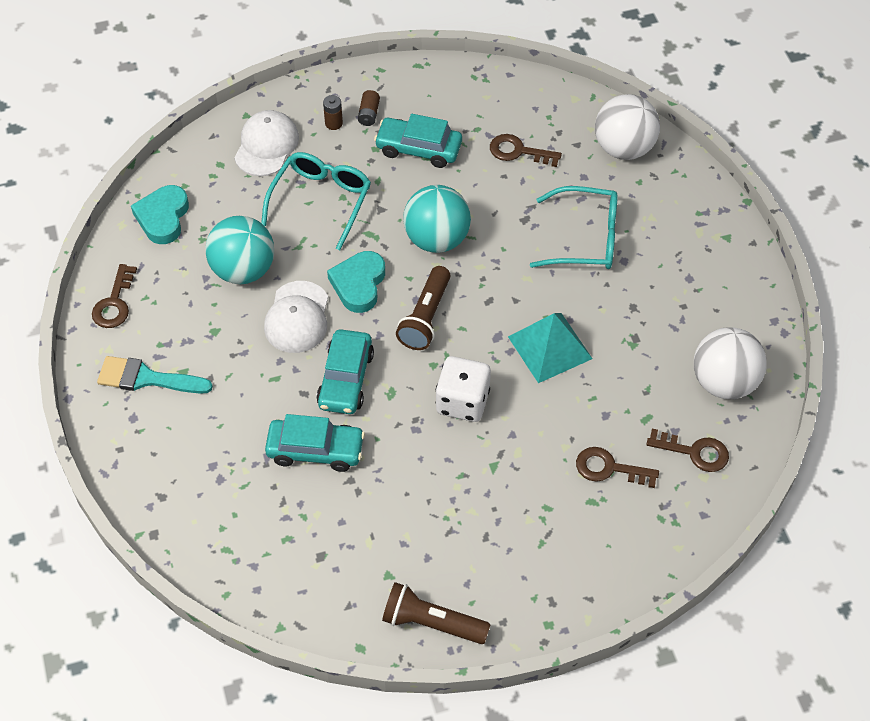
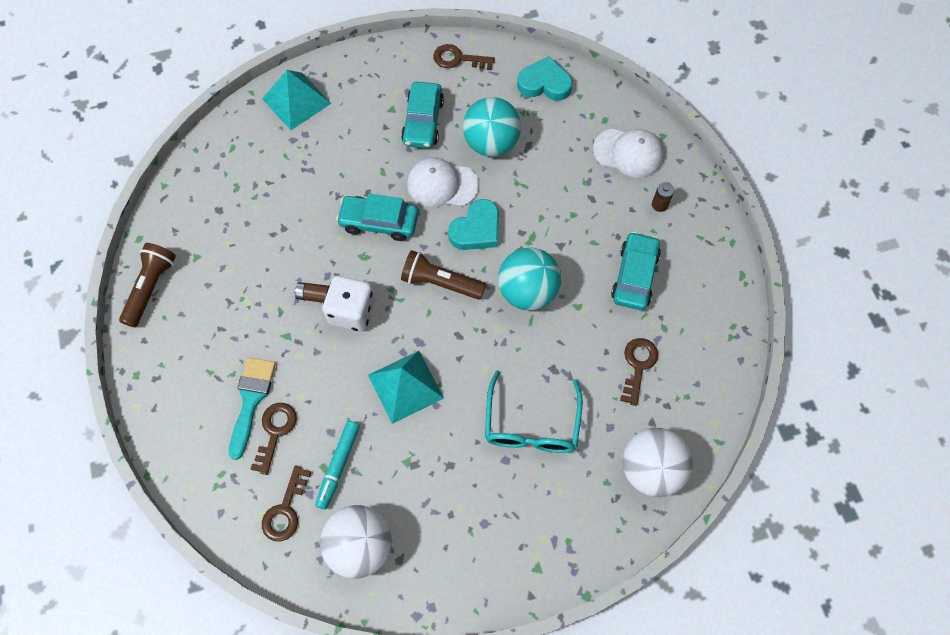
camera: 90 degrees right, 10 degrees up
(146, 378) = (386, 85): turquoise brush -> turquoise brush (251, 400)
(159, 479) = (296, 101): none -> turquoise pyramid
(315, 450) = (313, 203): turquoise car -> turquoise car (423, 121)
(321, 201) = (567, 197): turquoise glasses -> none
(359, 284) = (476, 229): turquoise heart -> turquoise heart turned 120 degrees clockwise
(369, 114) = (674, 233): brown battery -> brown battery (314, 296)
(642, 405) = (338, 466): none -> turquoise marker

